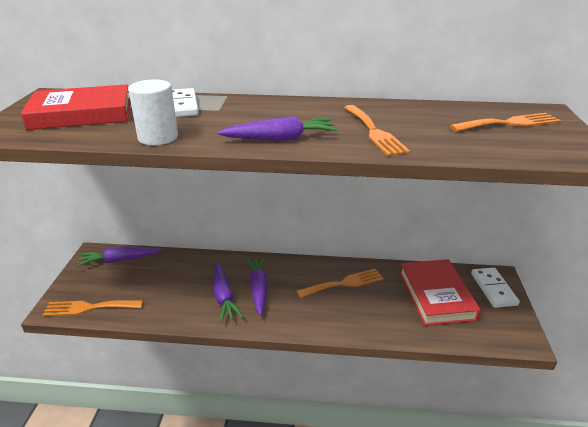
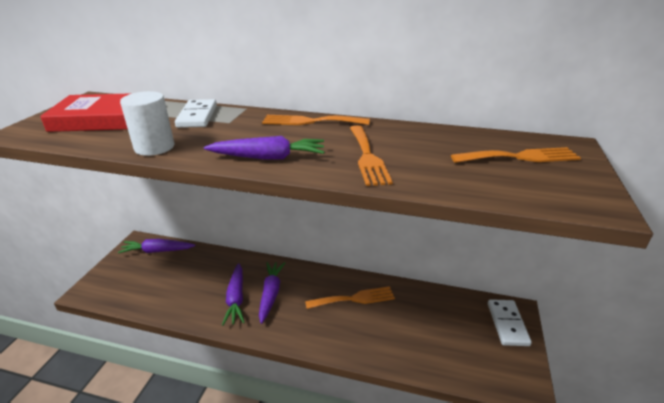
camera: 10 degrees right, 0 degrees up
(89, 307) = (115, 294): orange fork -> orange fork (310, 121)
(436, 295) = (444, 323): red book -> none

